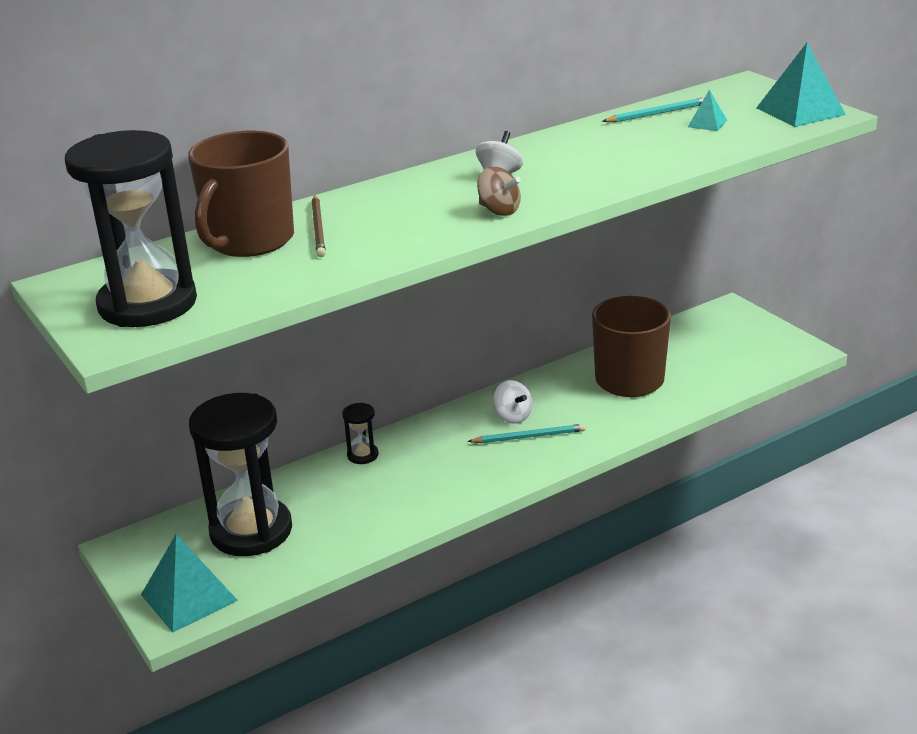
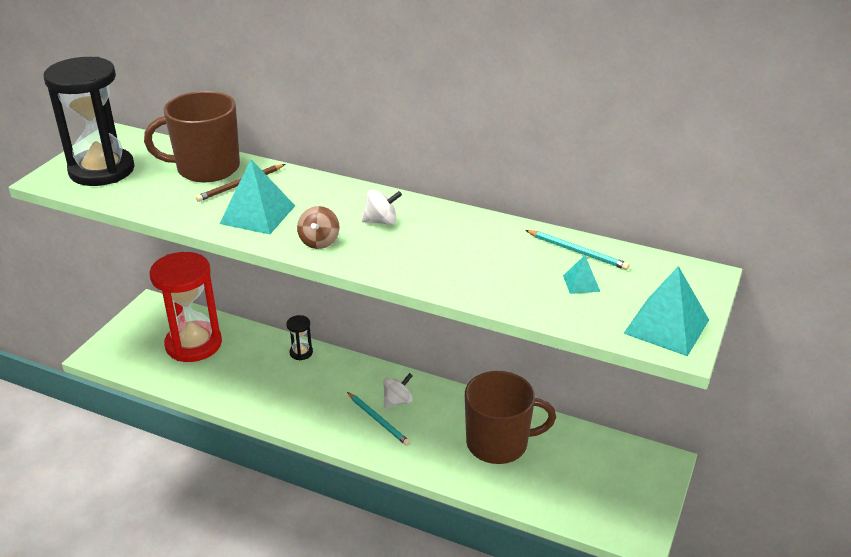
camera: 55 degrees right, 5 degrees up
(188, 597) = (119, 351): turquoise pyramid -> turquoise pyramid (257, 214)
(251, 531) = (193, 344): black hourglass -> red hourglass
(512, 416) = (397, 401): white spinning top -> white spinning top turned 150 degrees counterclockwise

